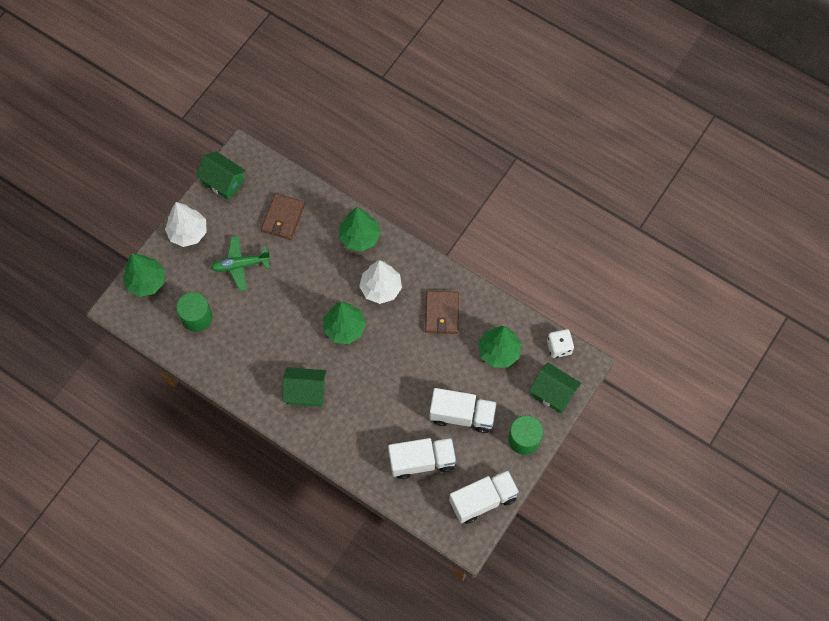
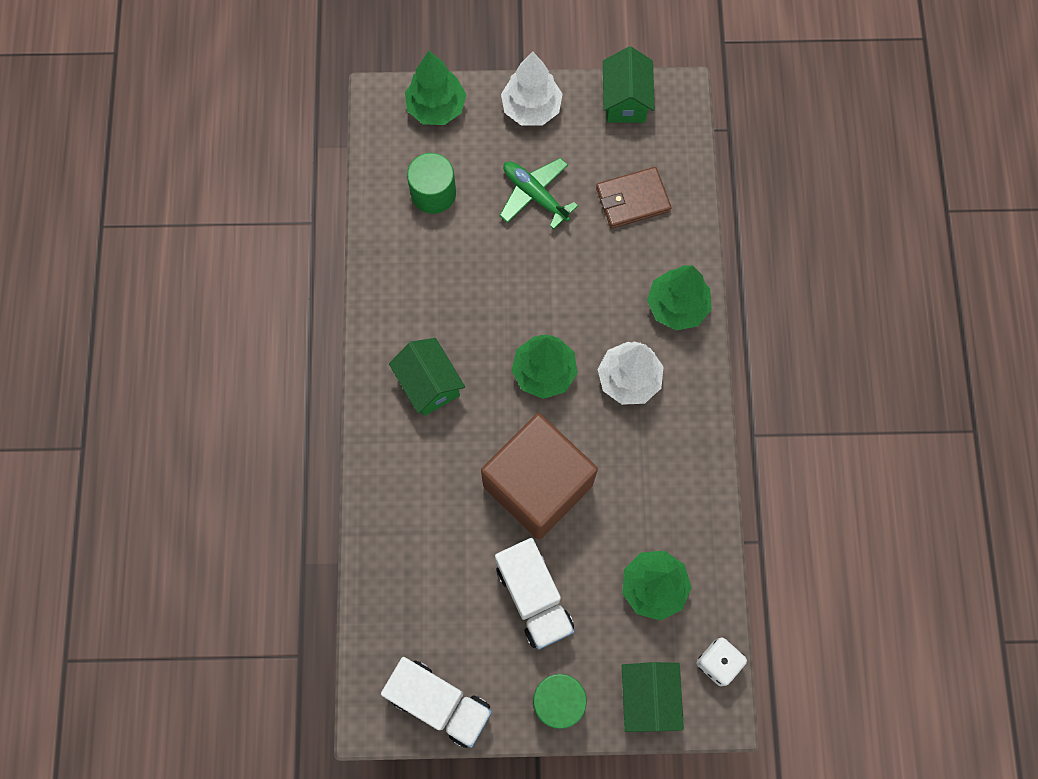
camera: 55 degrees right, 5 degrees up
(404, 373) = (538, 485): none -> brown cube
(422, 461) = (438, 588): white truck -> none
(442, 313) = (652, 478): brown wallet -> none

